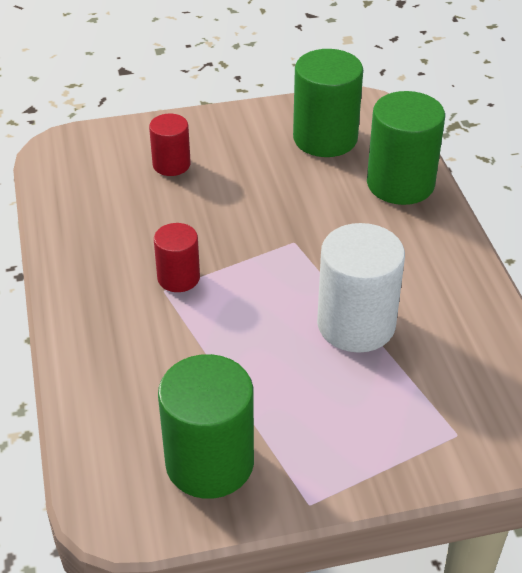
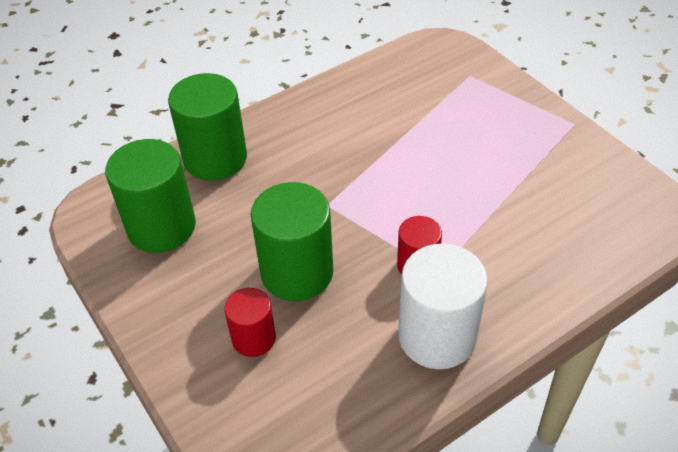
camera: 110 degrees left, 5 degrees up
(209, 463) = (584, 178): green cylinder -> green cylinder (297, 272)
(356, 324) = (403, 142): white cylinder -> white cylinder (437, 336)

